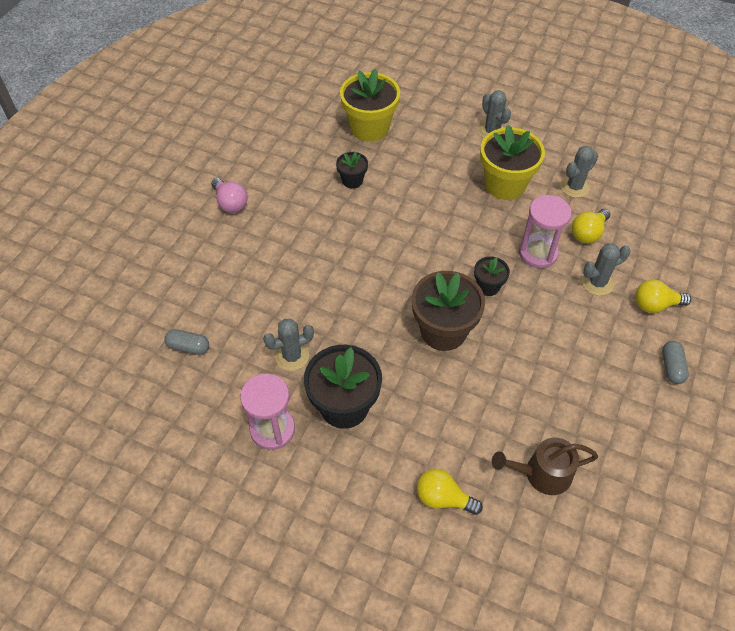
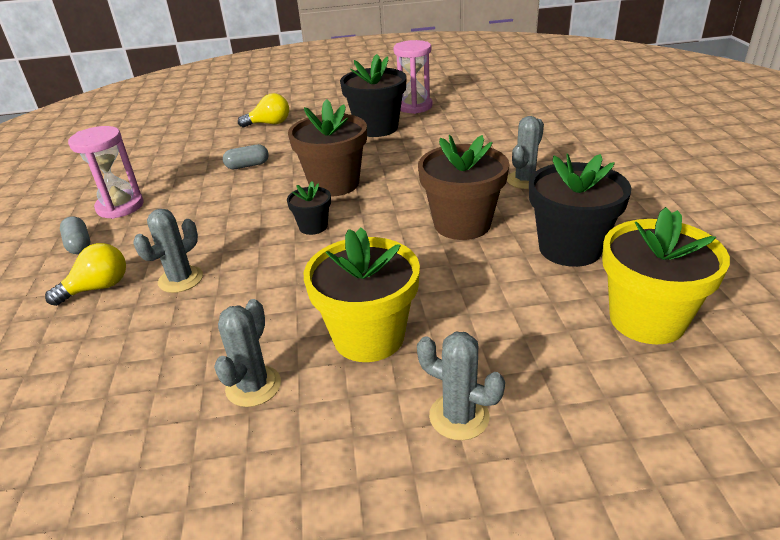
camera: 150 degrees right, 20 degrees down
(188, 347) = (524, 109): grey capsule -> grey capsule (247, 166)
(230, 203) = (652, 178): pink light bulb -> none
(292, 356) = (445, 131): grey cactus -> grey cactus (524, 180)
(352, 180) = (570, 248): black flower pot -> black flower pot, size x1.94
(391, 232) = (462, 224): none -> brown flower pot
(538, 253) = (271, 277): pink hourglass -> pink hourglass (120, 206)
(542, 473) = (199, 153): brown watering can -> none
(588, 233) = (209, 328): yellow light bulb -> none

